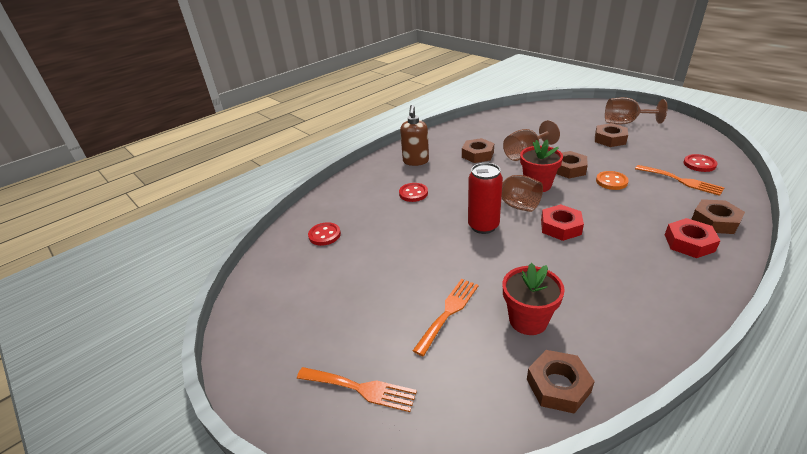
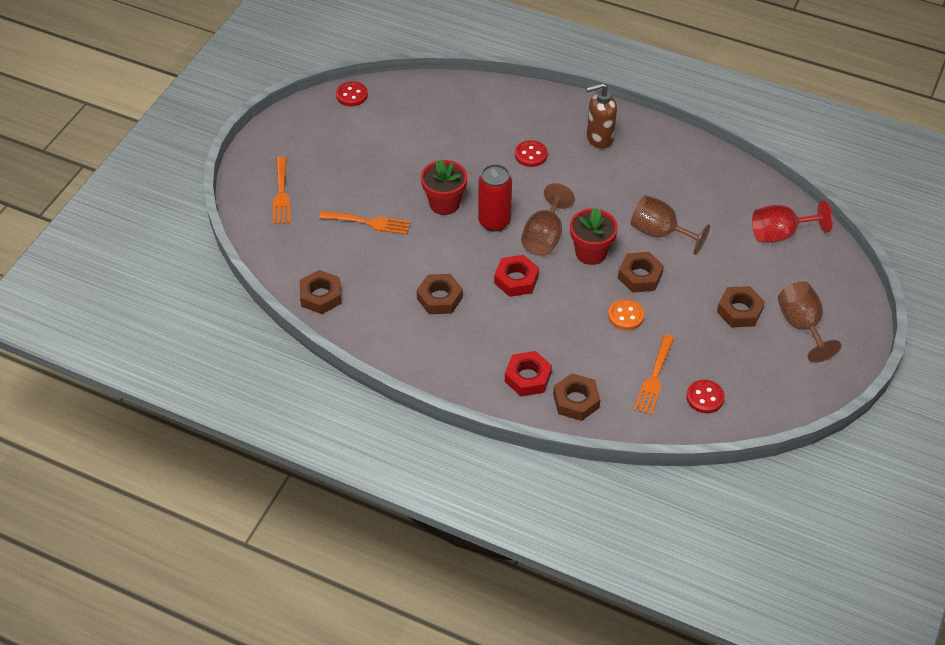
camera: 65 degrees right, 15 degrees up
(324, 235) = (434, 113): red button -> red button (352, 95)
(477, 155) = (640, 189): brown nut -> brown nut (439, 298)
(528, 320) = (378, 272): red flower pot -> red flower pot (444, 203)
(540, 117) = (780, 234): none -> red goblet

